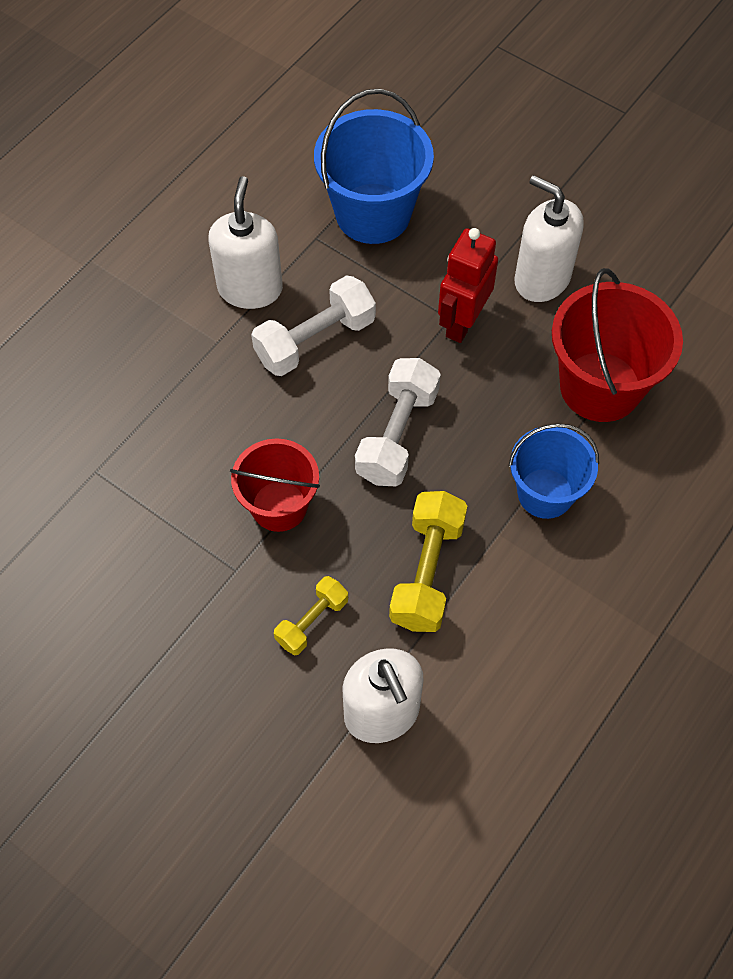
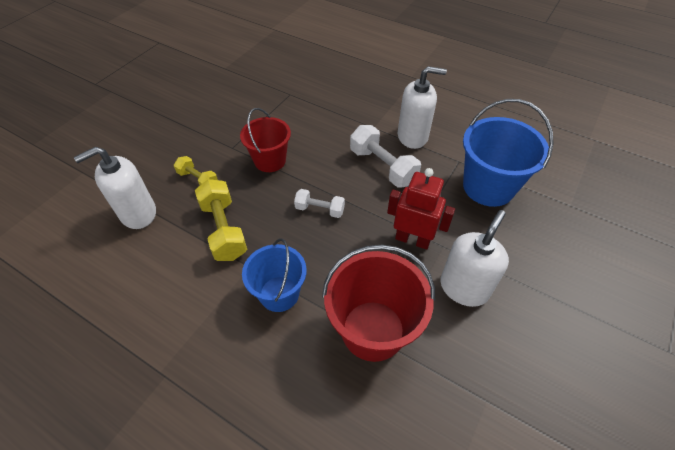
camera: 85 degrees right, 10 degrees down
(397, 435) = (319, 209): white dumbbell -> white dumbbell, size x0.60
(427, 572) = (224, 230): yellow dumbbell -> yellow dumbbell turned 60 degrees clockwise

